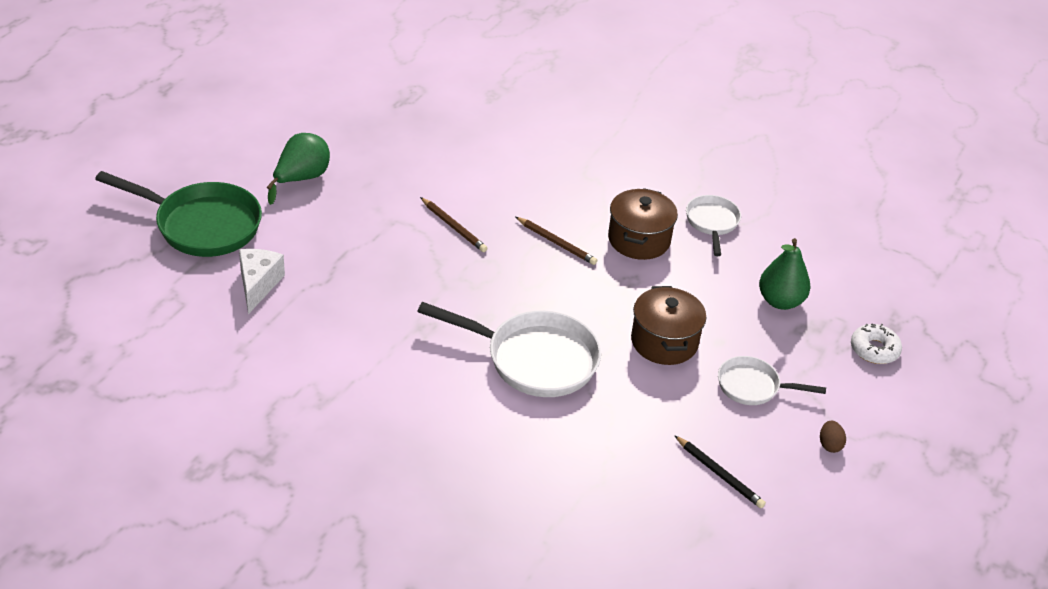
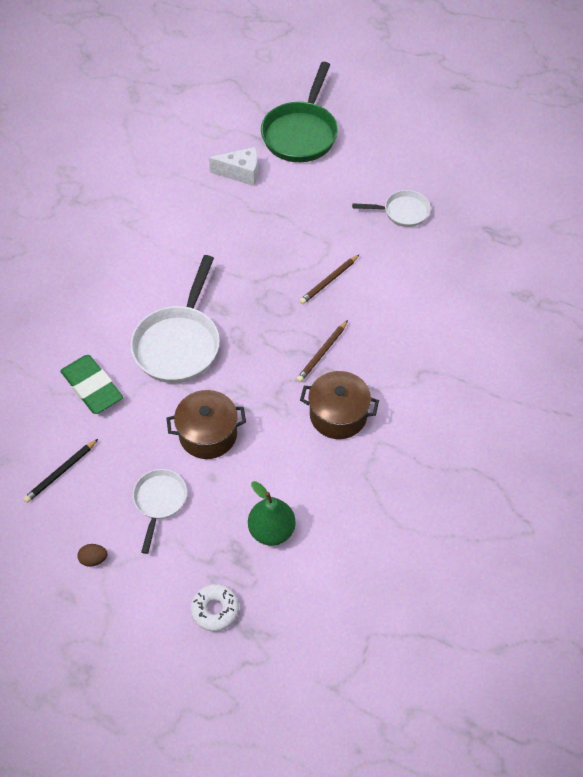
camera: 90 degrees right, 15 degrees up
(301, 179) = (368, 180): green pear -> none
(596, 443) = (92, 387): none -> green eraser
(712, 223) = (374, 476): white pan -> white pan (402, 212)

